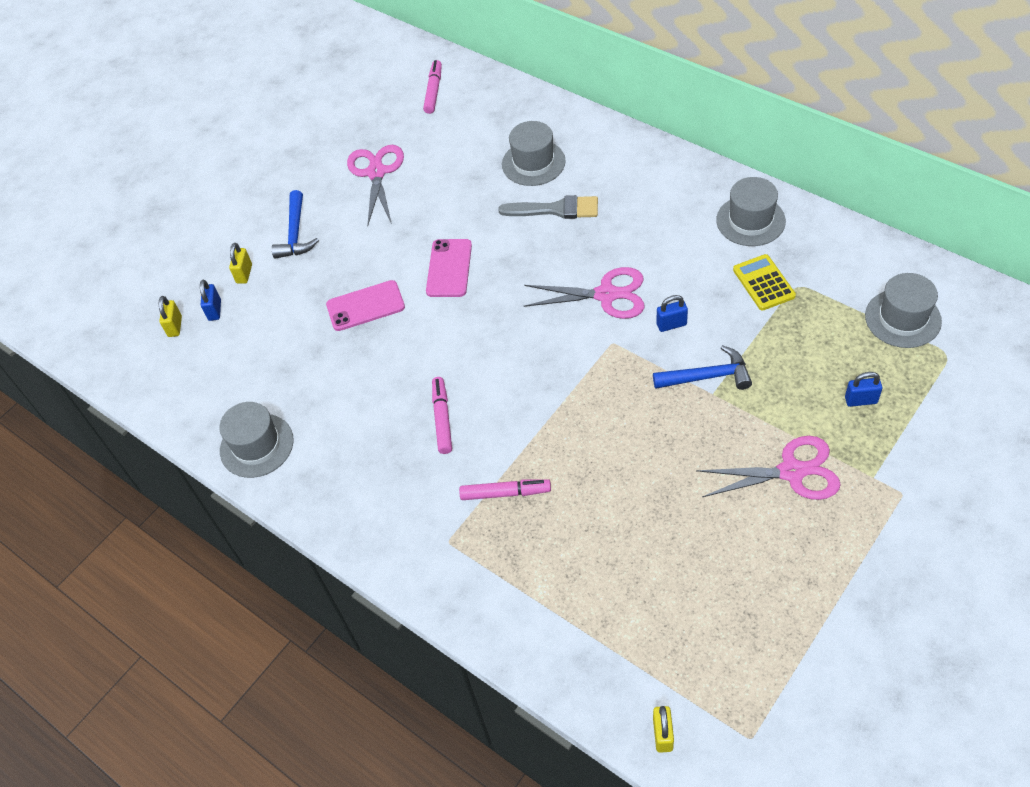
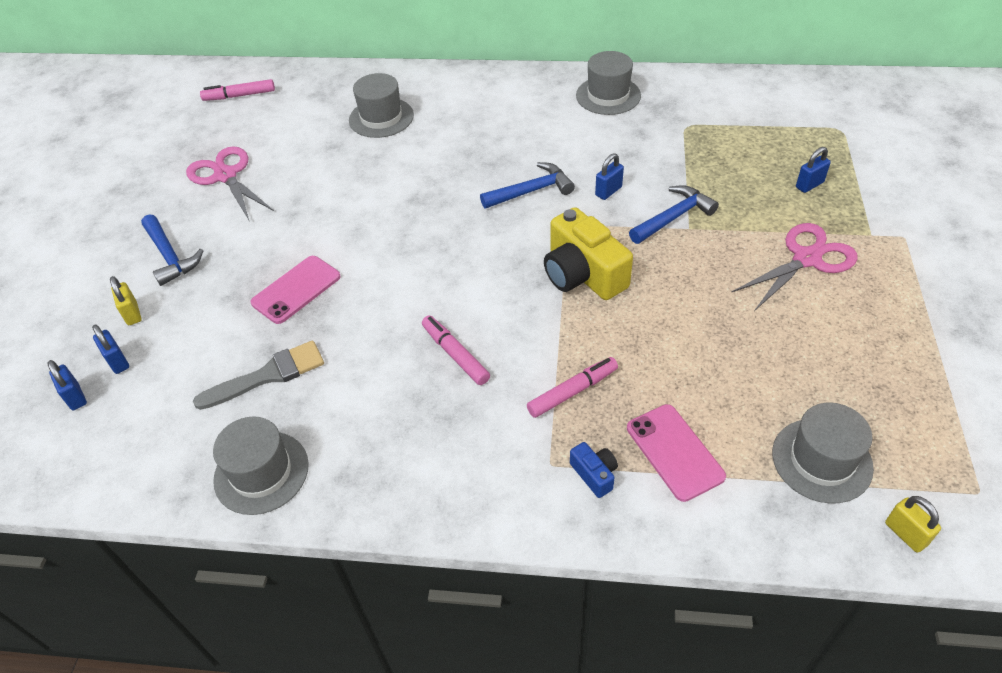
camera: 35 degrees left, 5 degrees down
(175, 326) = (75, 397): yellow padlock -> blue padlock
(434, 91) = (239, 96): pink marker -> pink marker turned 75 degrees counterclockwise
(449, 268) = (362, 225): pink phone -> pink phone (674, 452)
(473, 566) = (594, 474): none -> blue camera
(555, 209) = (430, 144): grey brush -> grey brush (268, 375)
(589, 395) = (583, 274): none -> yellow camera
(606, 295) = (531, 191): pink scissors -> blue hammer
(763, 283) = (658, 133): yellow calculator -> none
(902, 318) = (786, 118): grey hat -> grey hat (821, 460)

